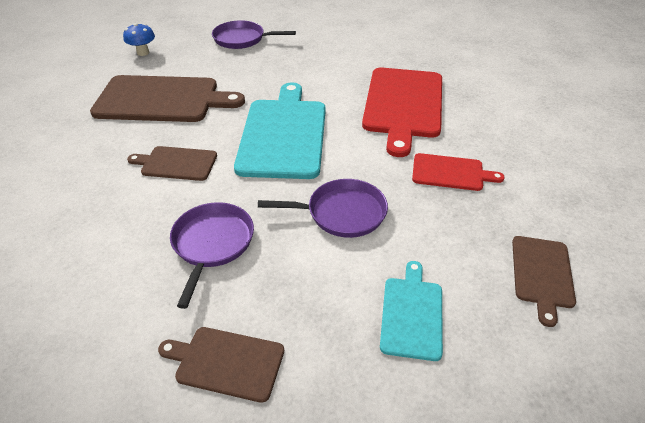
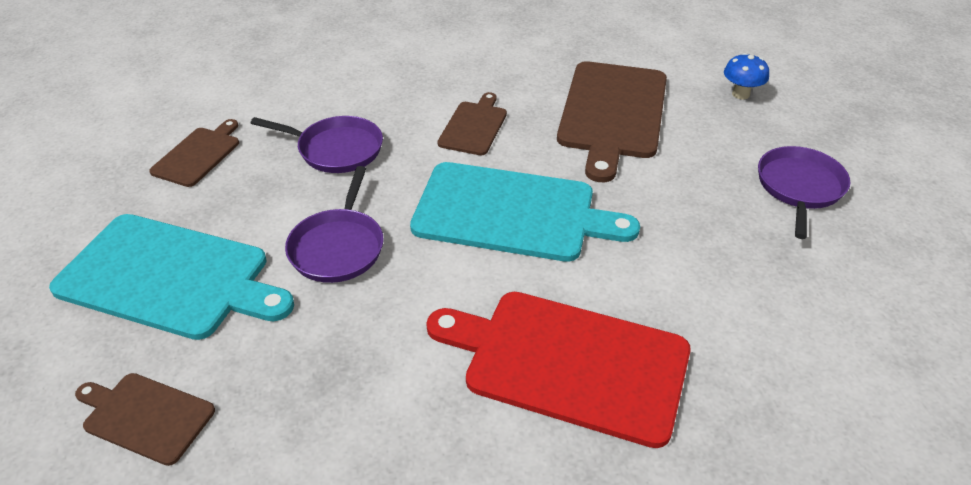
camera: 100 degrees right, 0 degrees up
(412, 314) = (169, 277): turquoise cutting board -> turquoise cutting board, size x1.93
(451, 173) = (372, 378): red cutting board -> none

